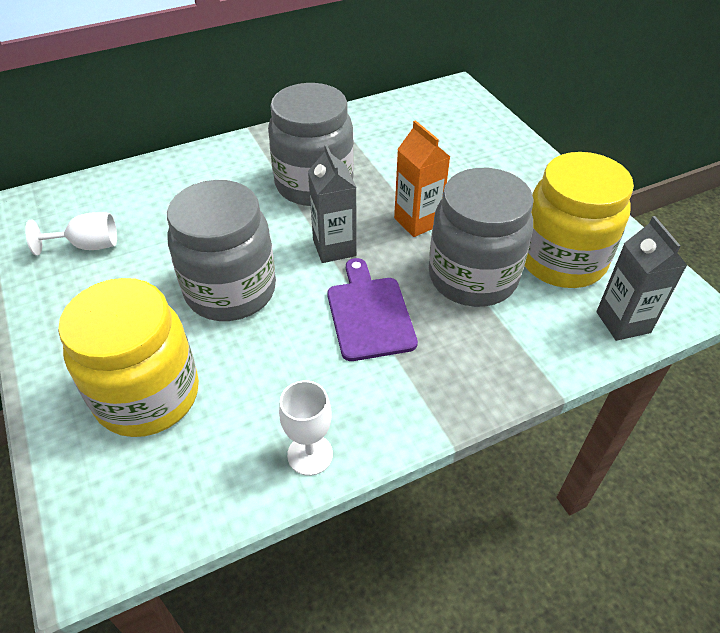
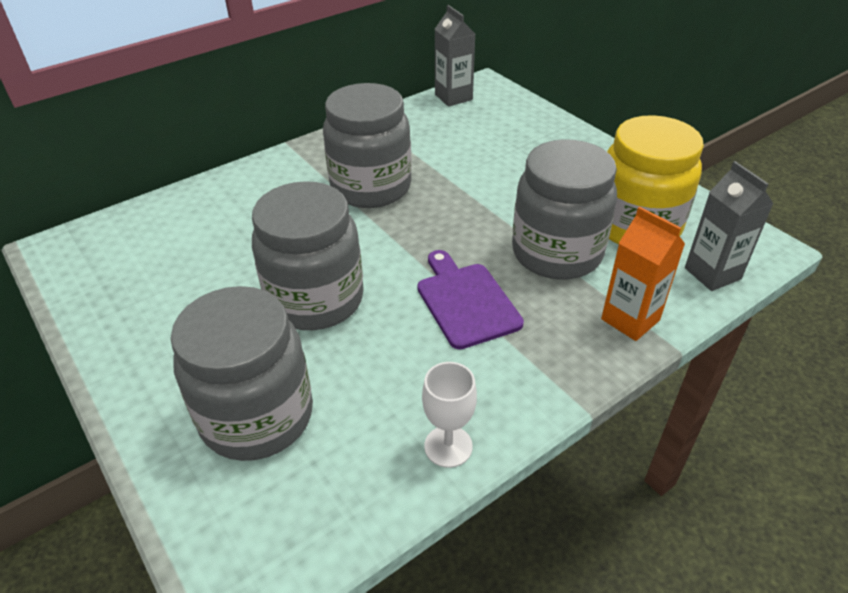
camera: 10 degrees left, 5 degrees down
(88, 246) = (146, 277): white goblet -> none
(148, 395) = (257, 416): yellow jar -> grey jar
(334, 248) = (410, 244): grey carton -> grey carton (453, 97)
(417, 221) = (486, 209): orange carton -> orange carton (630, 320)

